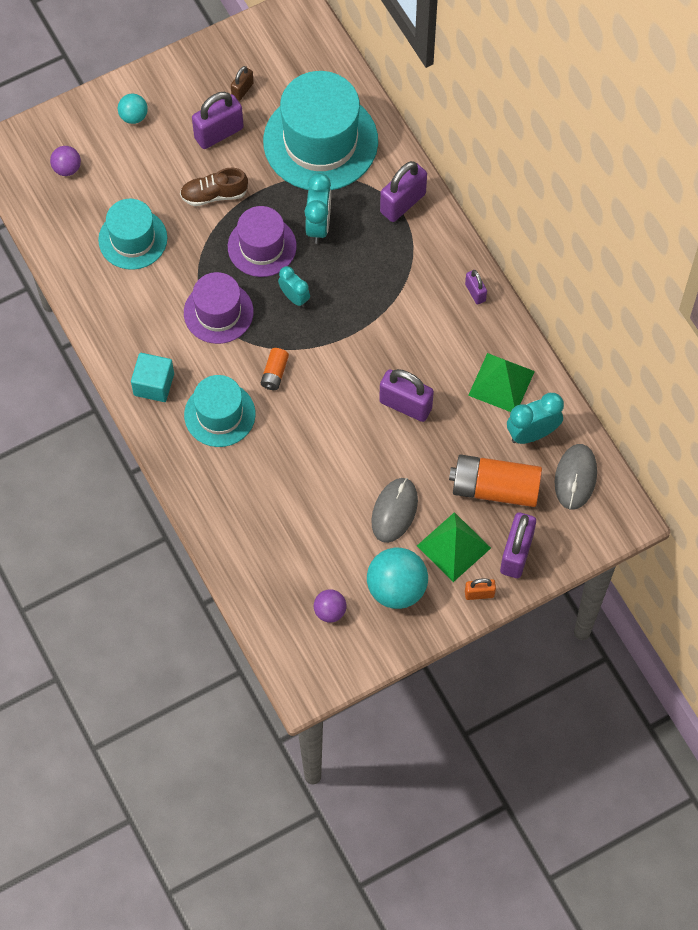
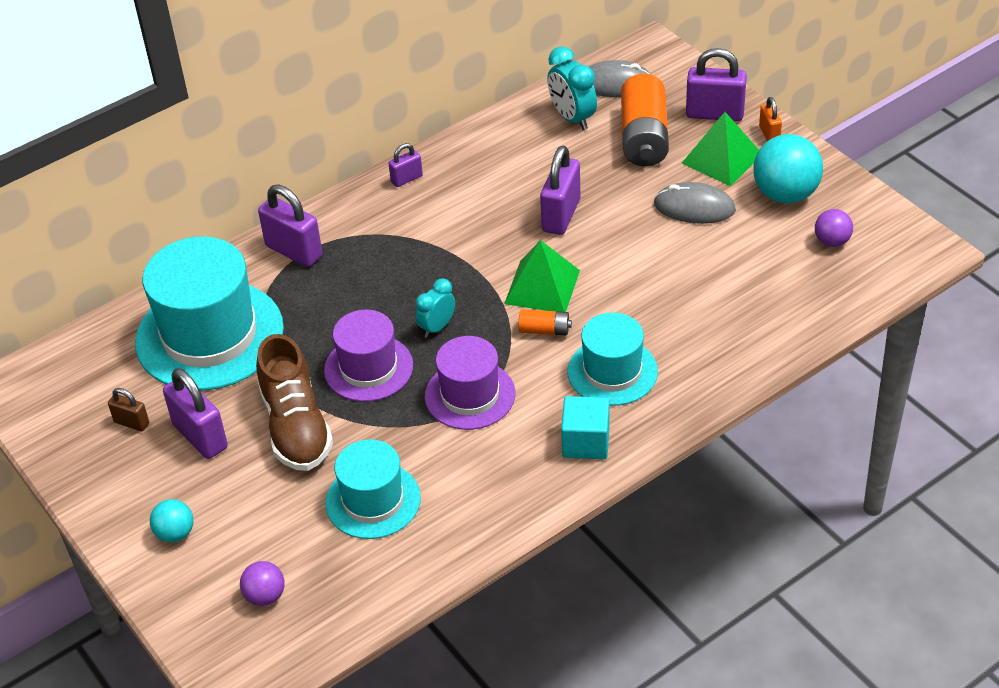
camera: 95 degrees left, 20 degrees down
(214, 194) = (296, 426): brown shoe -> brown shoe, size x1.57
(318, 225) = (332, 320): turquoise clock -> none
(501, 383) = (517, 146): green pyramid -> green pyramid (542, 286)

